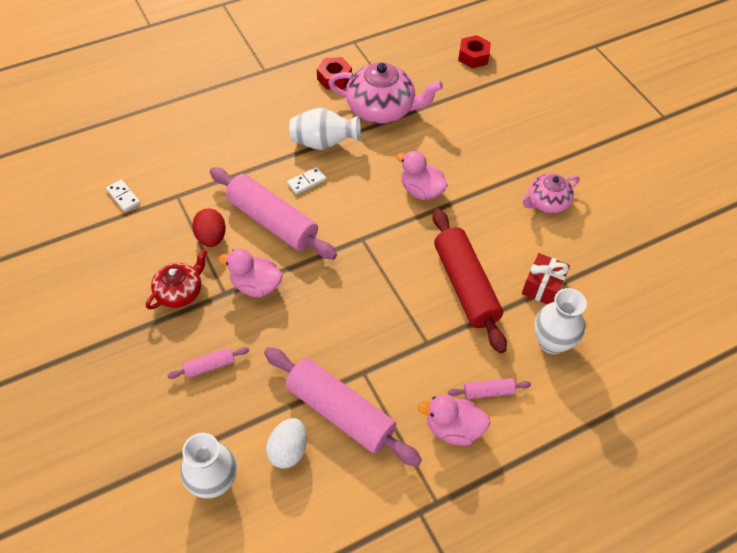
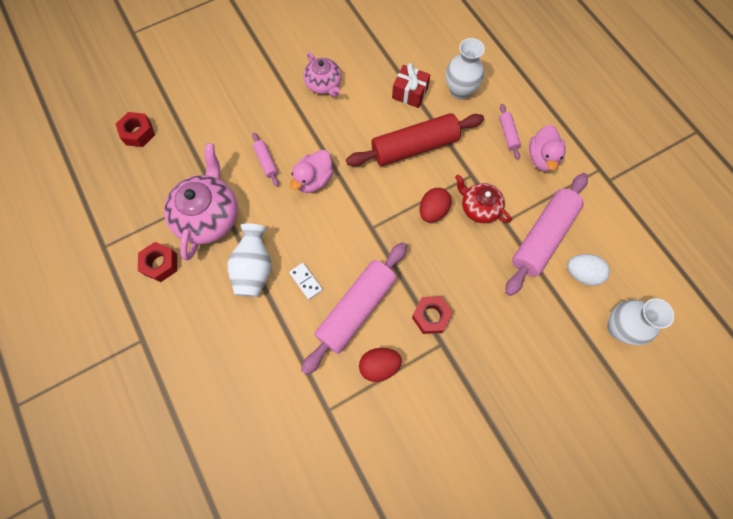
camera: 90 degrees left, 15 degrees up
(123, 196) = (331, 470): white domino -> none
(180, 292) = (445, 386): red teapot -> red teapot (479, 207)
(209, 366) = (518, 346): pink rolling pin -> pink rolling pin (266, 162)
(255, 285) = (431, 316): pink duck -> red nut
(380, 298) = (433, 211): none -> red egg

